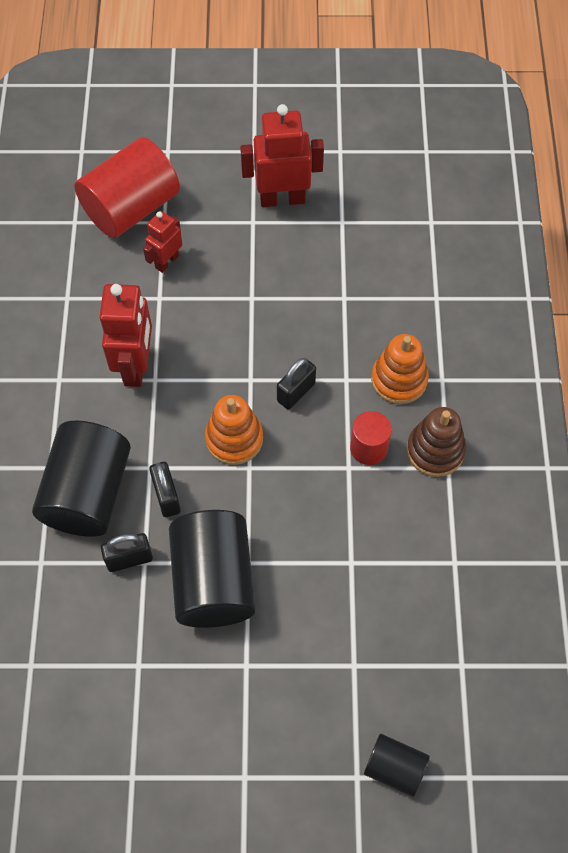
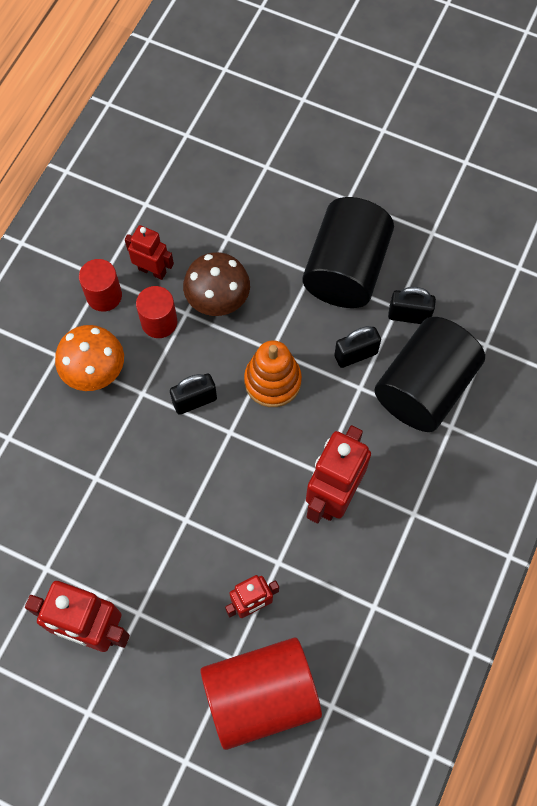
camera: 155 degrees left, 5 degrees up
(166, 497) = (355, 354): black padlock -> black padlock turned 60 degrees clockwise
(325, 493) = (218, 300): none -> brown mushroom
(394, 768) = (273, 94): black cylinder -> none
(399, 379) = (95, 372): orange stacking toy -> orange mushroom
(405, 495) = (152, 270): none -> red robot
(435, 450) = (104, 295): brown stacking toy -> red cylinder

